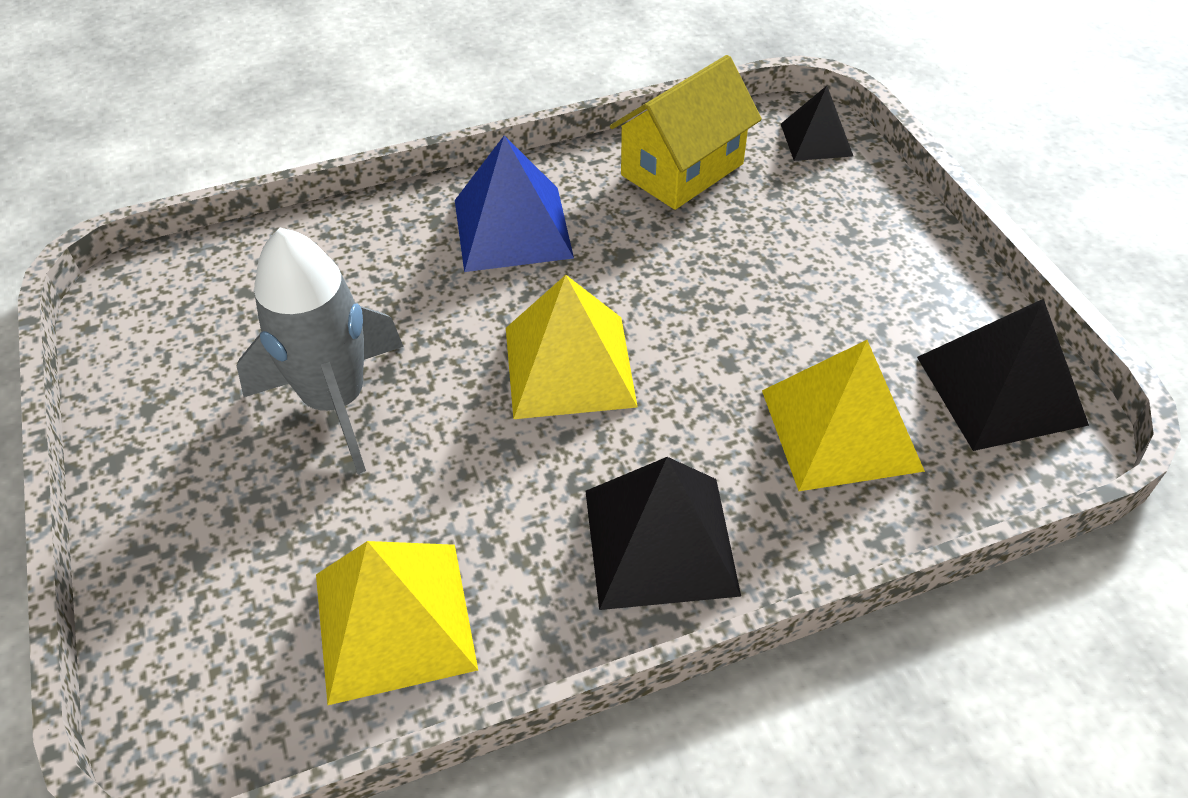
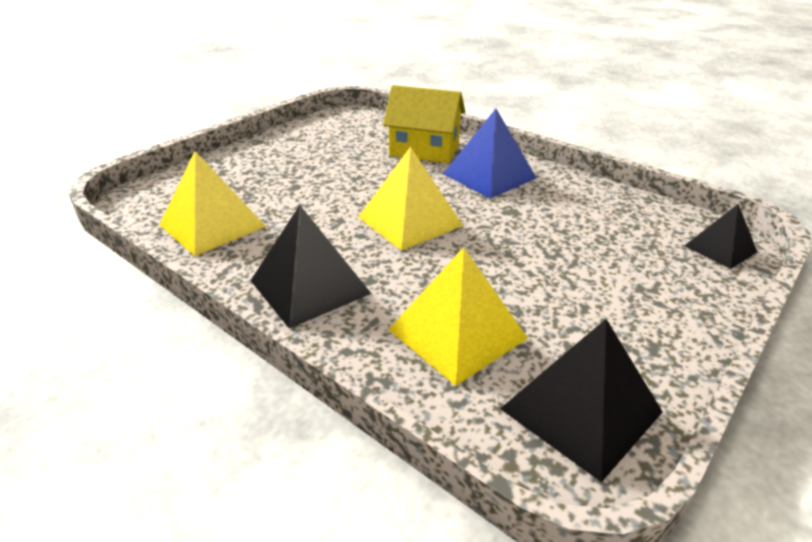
camera: 60 degrees right, 15 degrees down
(336, 401) = (328, 171): grey rocket -> none
(682, 169) = (610, 209): yellow house -> yellow house (424, 150)

